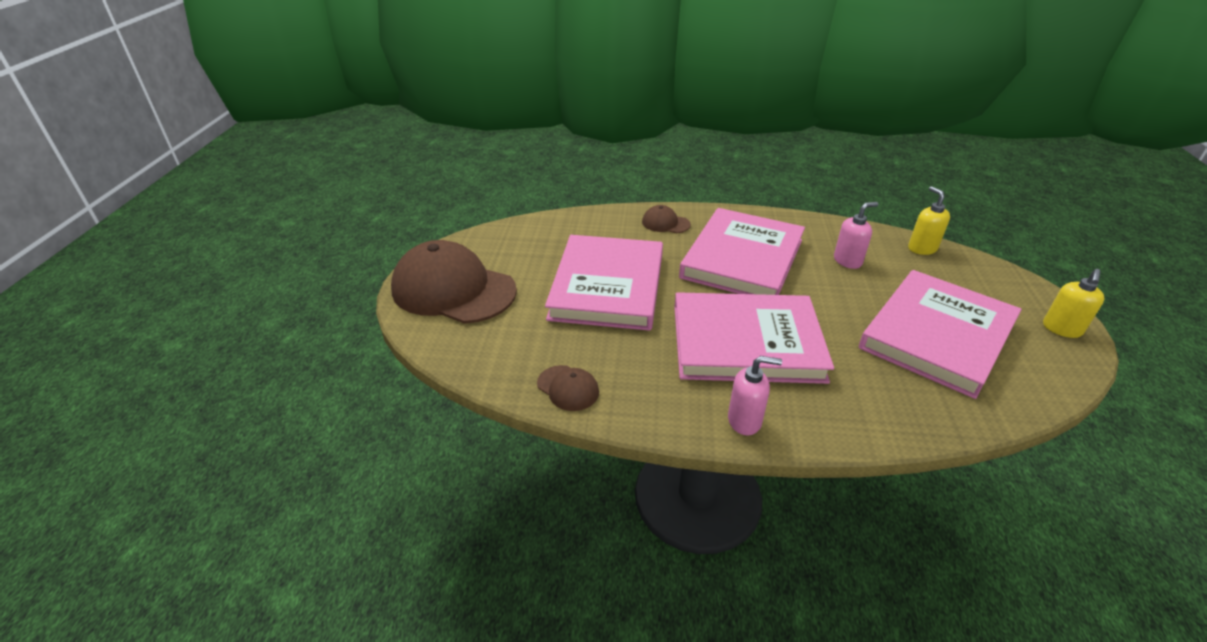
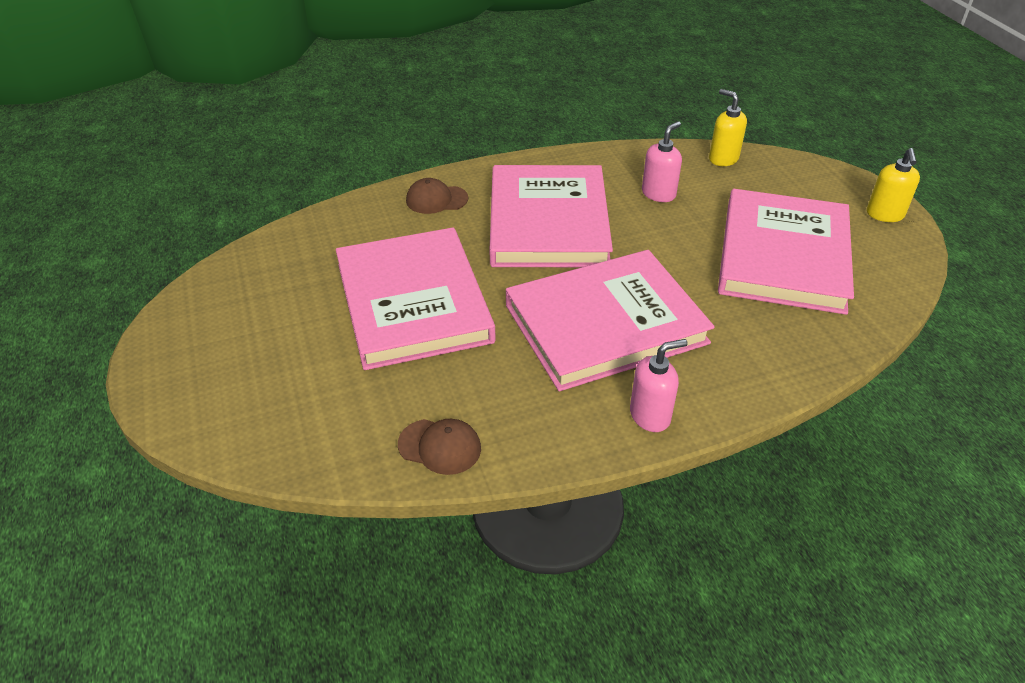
camera: 25 degrees left, 5 degrees up
(453, 290) = (216, 367): brown cap -> none

